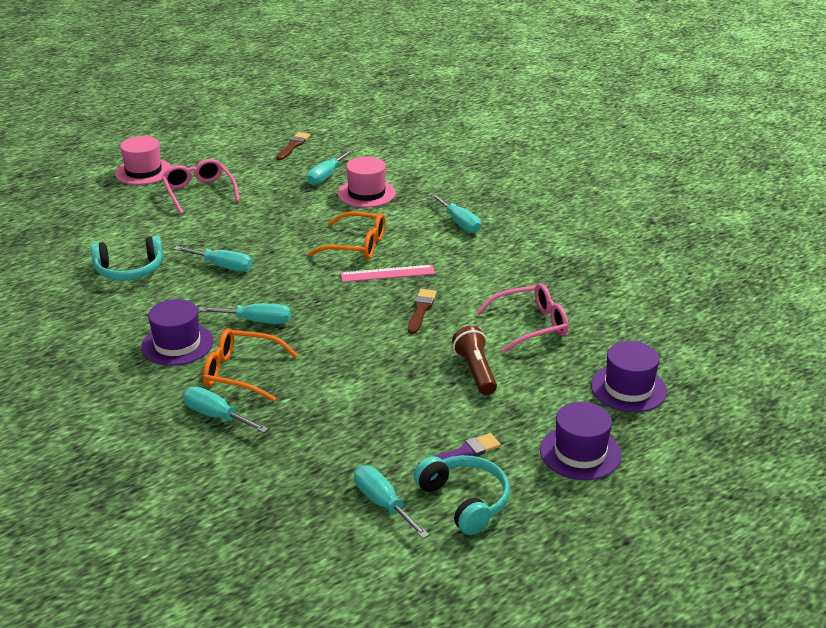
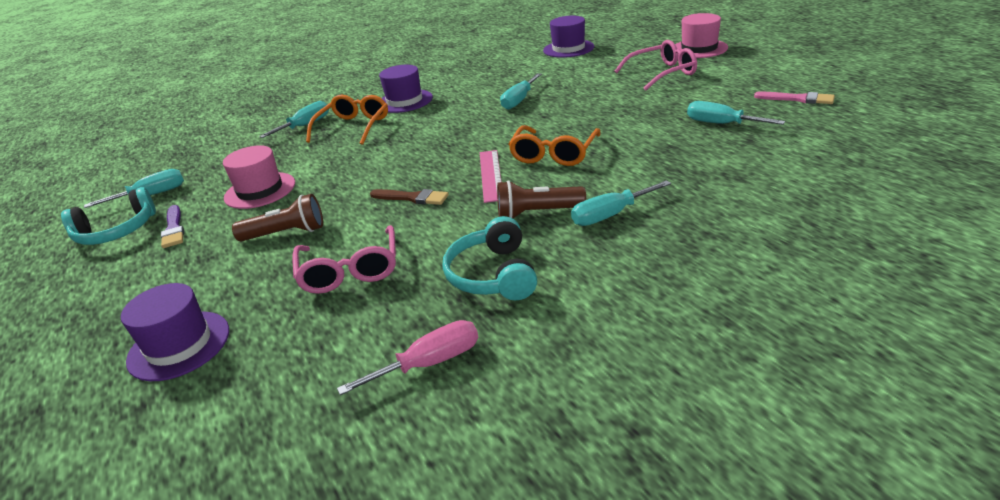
camera: 100 degrees right, 0 degrees up
(129, 270) = (519, 71): turquoise headphones -> turquoise headphones (493, 275)
(257, 321) = (424, 124): turquoise screwdriver -> none
(293, 146) = (798, 99): brown brush -> pink brush
(366, 193) = (682, 150): pink hat -> pink hat (260, 190)
(454, 250) = (537, 213): none -> brown flashlight
(580, 452) = (111, 299): purple hat -> purple hat (568, 49)
(621, 280) = (429, 363): none -> pink screwdriver

